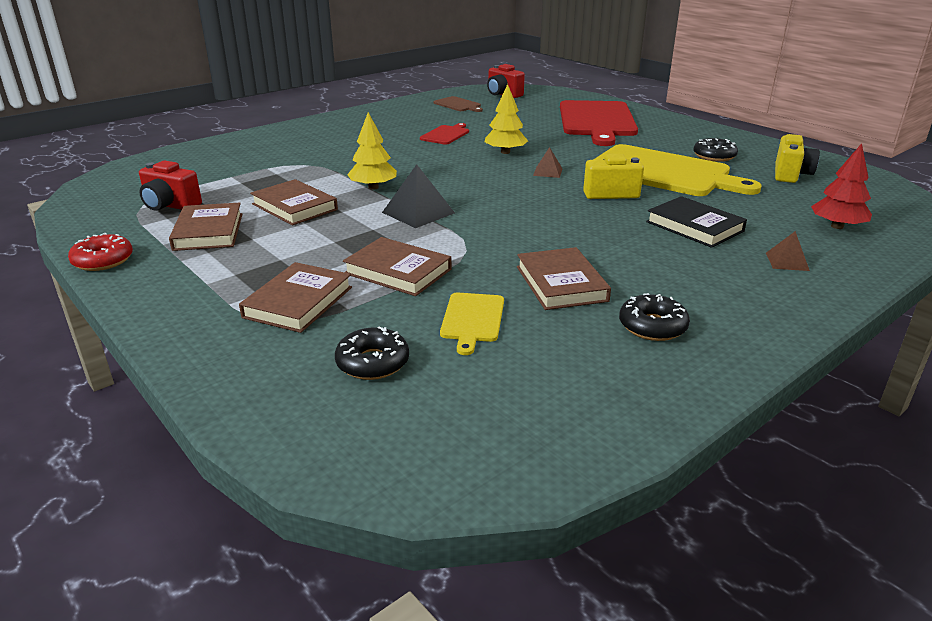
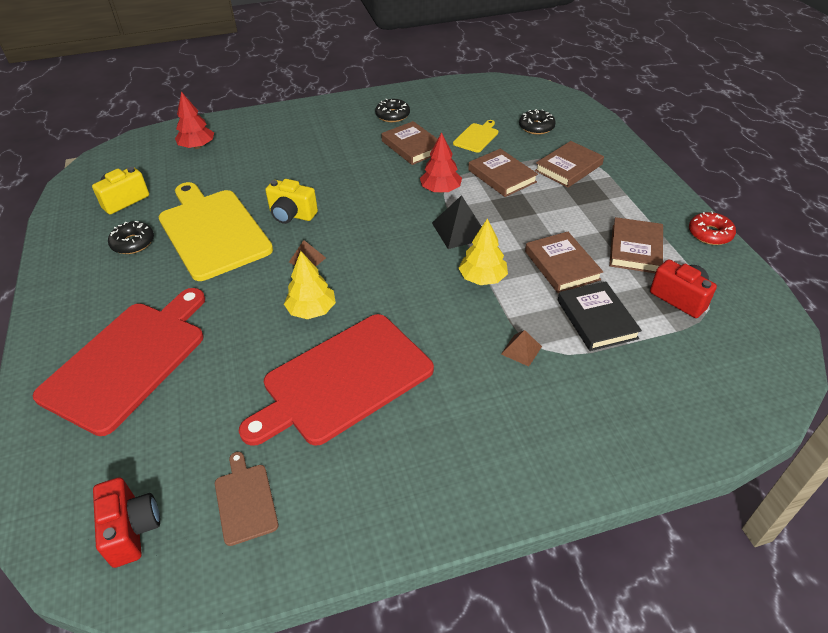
camera: 155 degrees left, 15 degrees up
(446, 135) = (343, 380): red cutting board -> red cutting board, size x2.25
(470, 241) = (440, 190): none -> red tree
(561, 283) = (412, 146): brown book -> brown book turned 45 degrees counterclockwise
(694, 226) = (281, 167): black book -> black book (596, 319)
(787, 261) = (272, 131): brown pyramid -> brown pyramid (521, 350)

